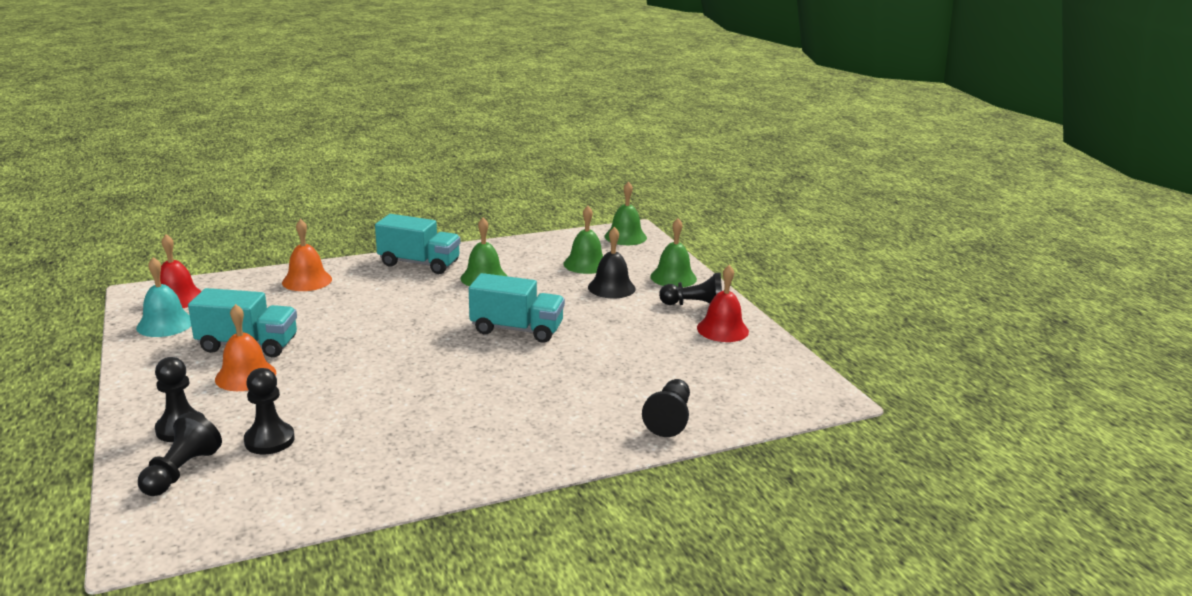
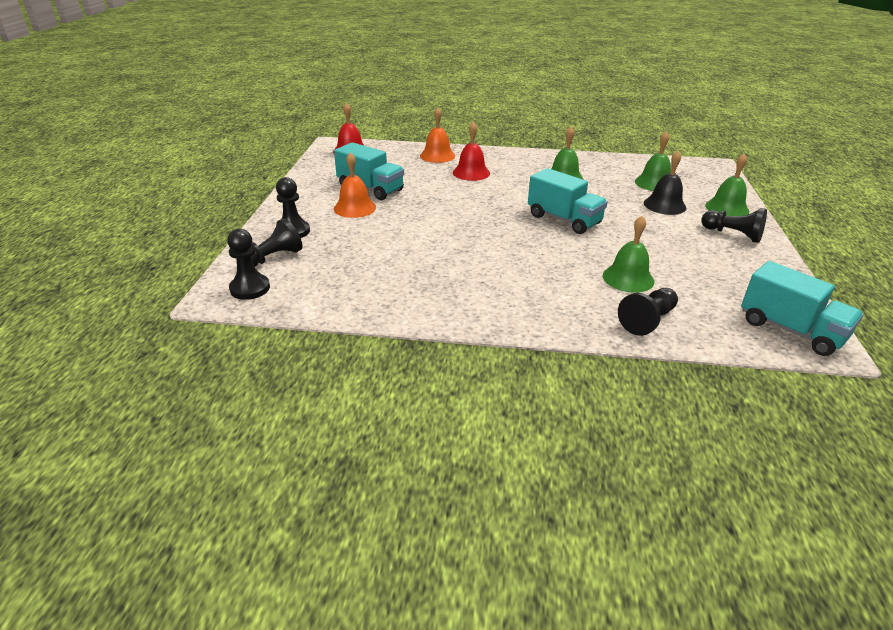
camera: 30 degrees right, 10 degrees up
(165, 324) = (332, 165): turquoise bell -> none
(269, 440) = (338, 253): black pawn -> black pawn (250, 288)
(419, 263) = (522, 159): turquoise truck -> turquoise truck (790, 330)
(625, 237) = (703, 169): green bell -> green bell (628, 278)
(722, 329) = (747, 260): red bell -> red bell (471, 173)

